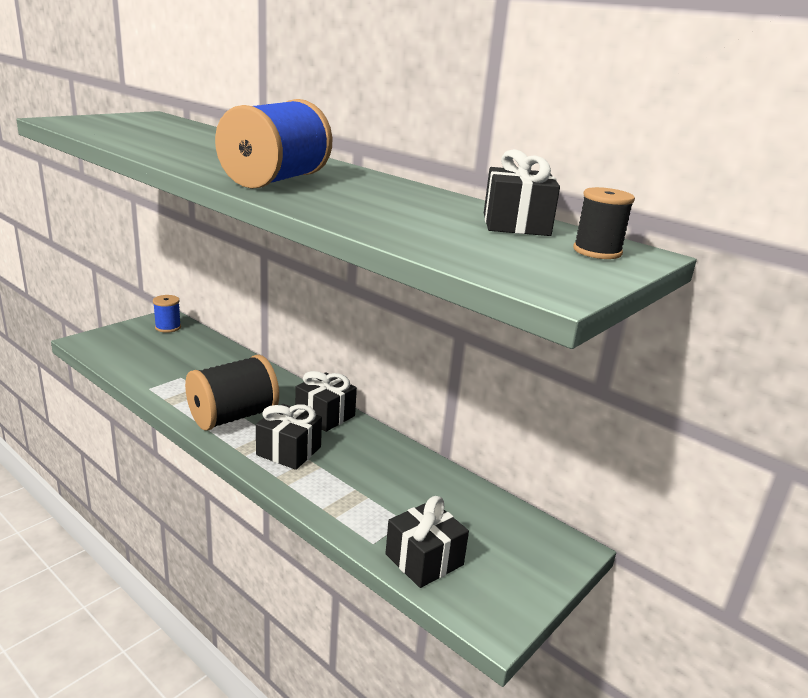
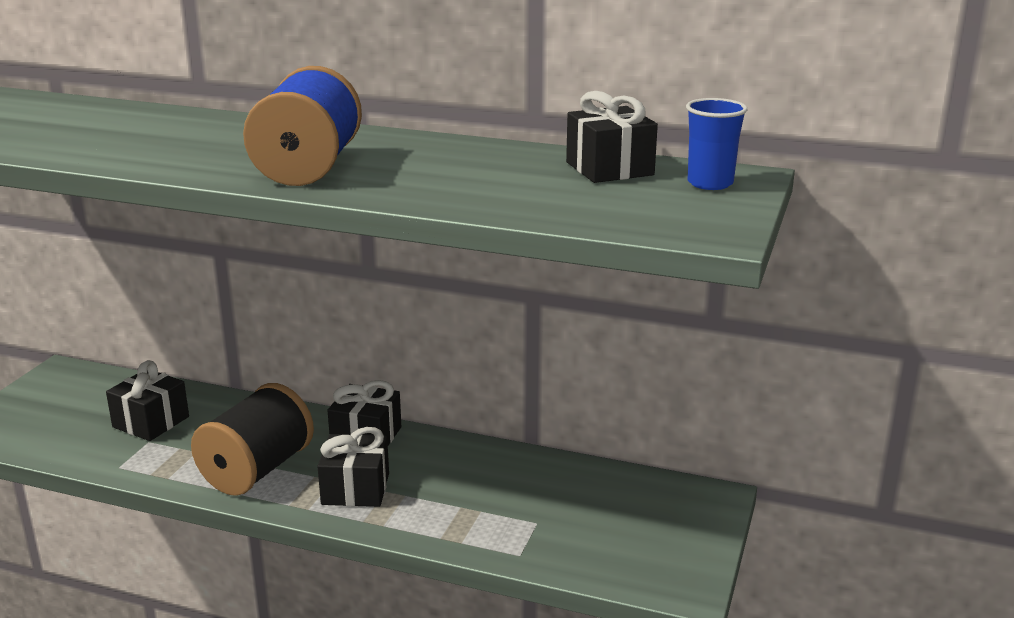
camera: 20 degrees left, 0 degrees up
(168, 327) = (73, 383): blue spool -> none
(424, 559) = (582, 554): black gift -> black gift (151, 422)
(597, 251) = (710, 183): black spool -> blue cup

